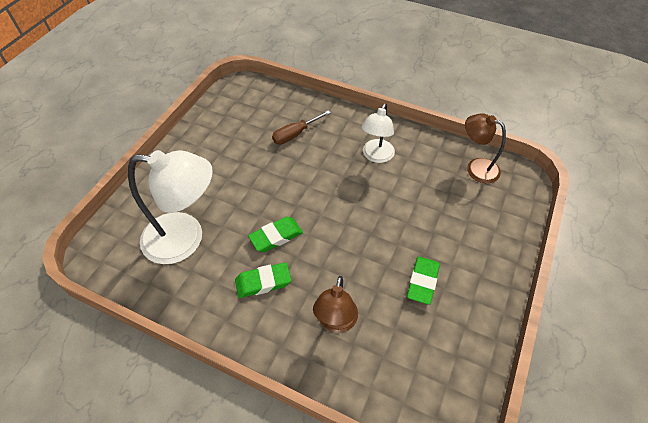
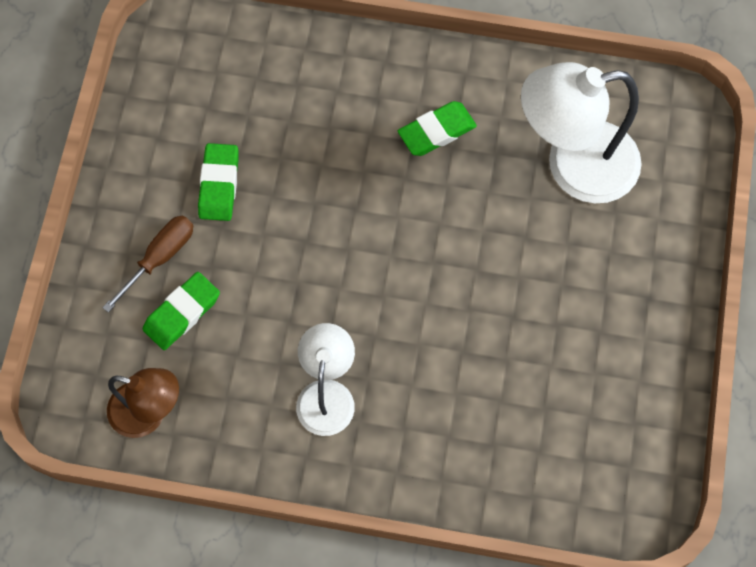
camera: 165 degrees right, 15 degrees up
(276, 236) = (444, 202): green eraser -> green eraser (182, 313)
(295, 134) = (484, 409): brown screwdriver -> brown screwdriver (159, 258)
(336, 322) = (324, 104): brown lamp -> none

